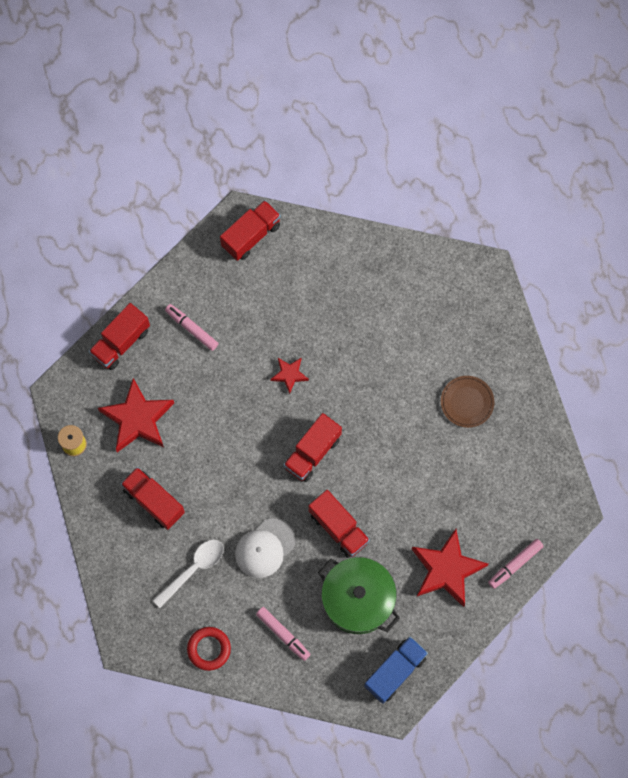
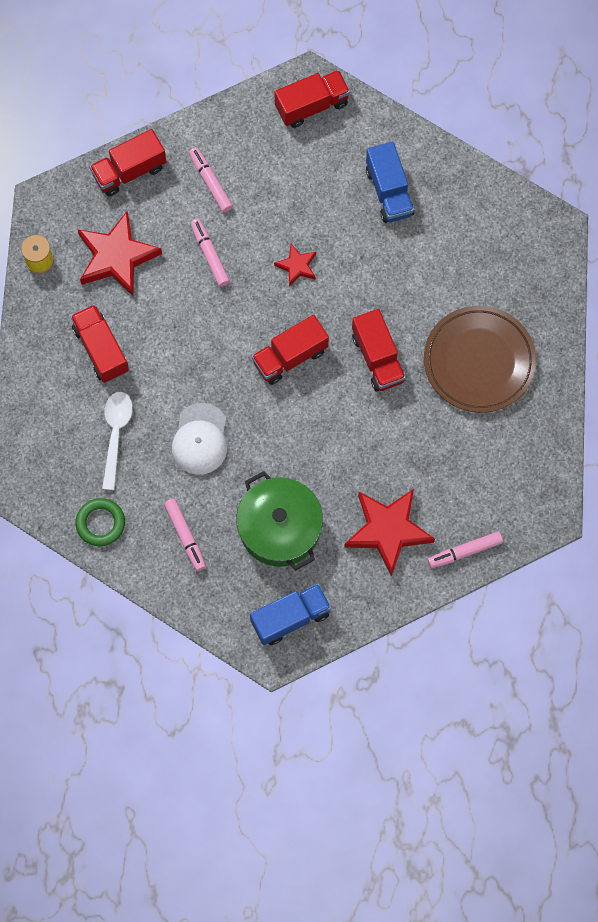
camera: 20 degrees right, 0 degrees up
(193, 569) = (116, 435): white spoon -> white spoon turned 60 degrees counterclockwise
(209, 649) = (100, 523): red ring -> green ring
(214, 390) = (209, 255): none -> pink marker
(264, 548) = (200, 439): white cap -> white cap turned 60 degrees counterclockwise
(338, 528) = (287, 446): red truck -> red truck (378, 358)
(341, 286) = (389, 192): none -> blue truck
(467, 402) = (479, 361): brown plate -> brown plate, size x1.80

